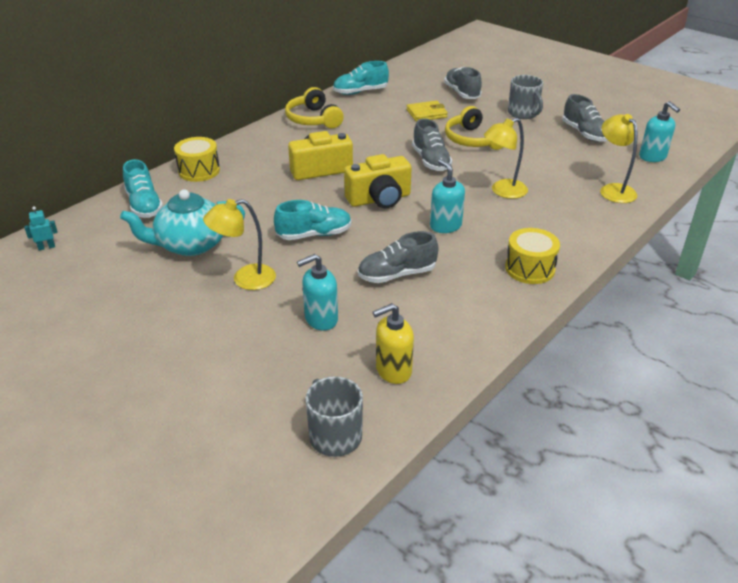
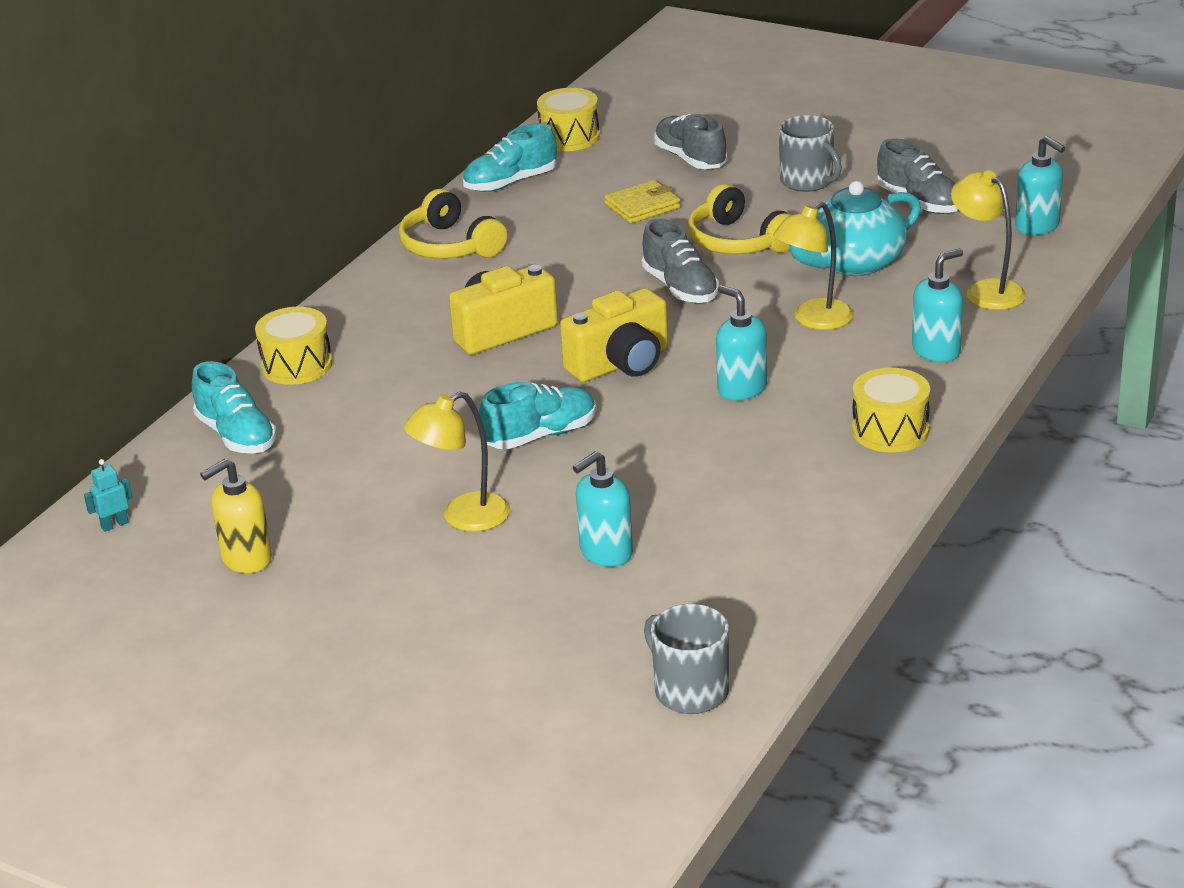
camera: 10 degrees left, 5 degrees down
(190, 245) = (349, 483): turquoise teapot -> turquoise teapot (852, 263)
(393, 370) = (738, 600): yellow soap dispenser -> yellow soap dispenser (246, 559)
(397, 274) = (694, 472): grey shoe -> none
(401, 74) = (569, 137): none -> yellow drum
(573, 222) = (936, 351): none -> turquoise soap dispenser

